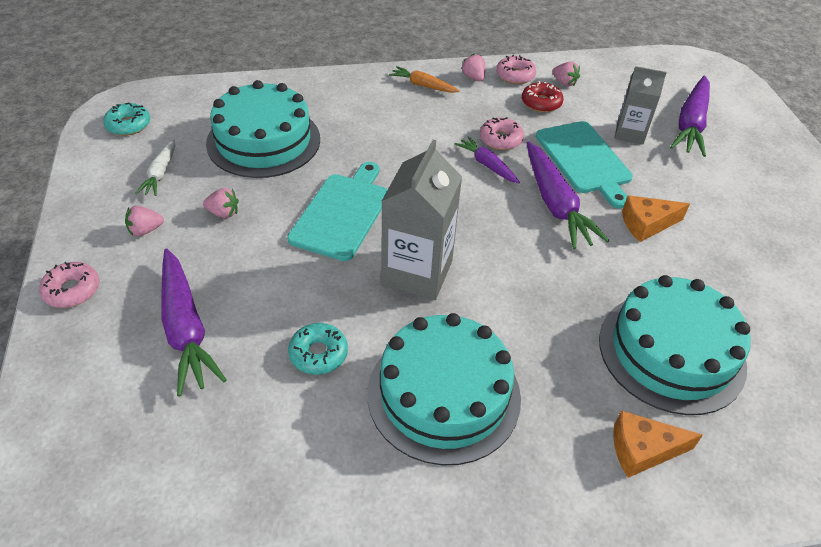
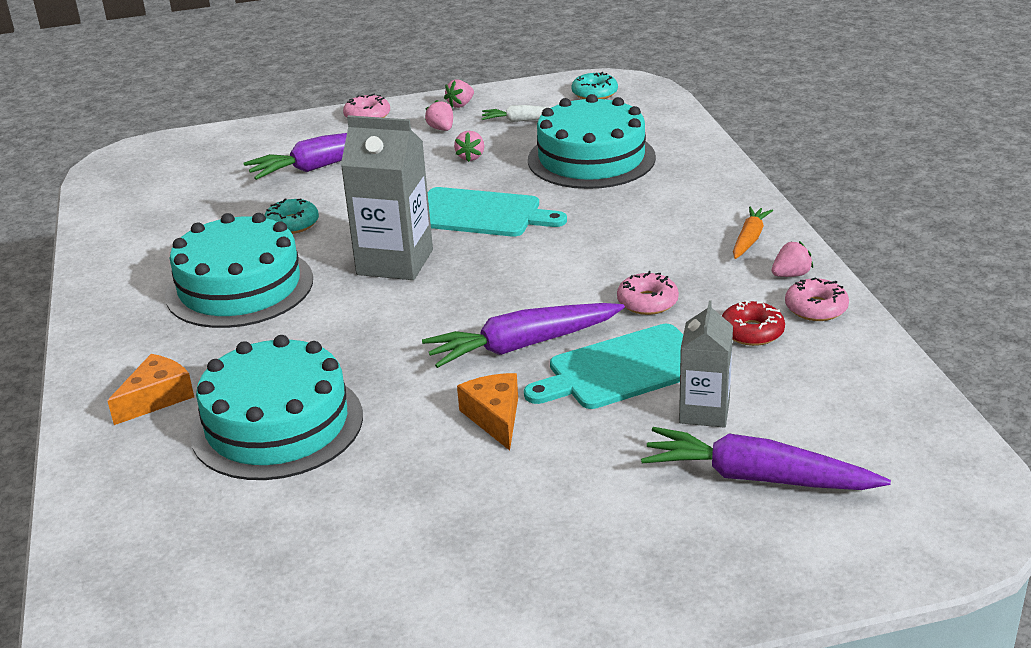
camera: 90 degrees right, 15 degrees down
(487, 165) = (588, 294): purple carrot -> none
(564, 83) = (819, 352): pink strawberry -> pink strawberry (460, 105)
(642, 450) = (157, 398): orange cheese -> orange cheese turned 45 degrees clockwise

